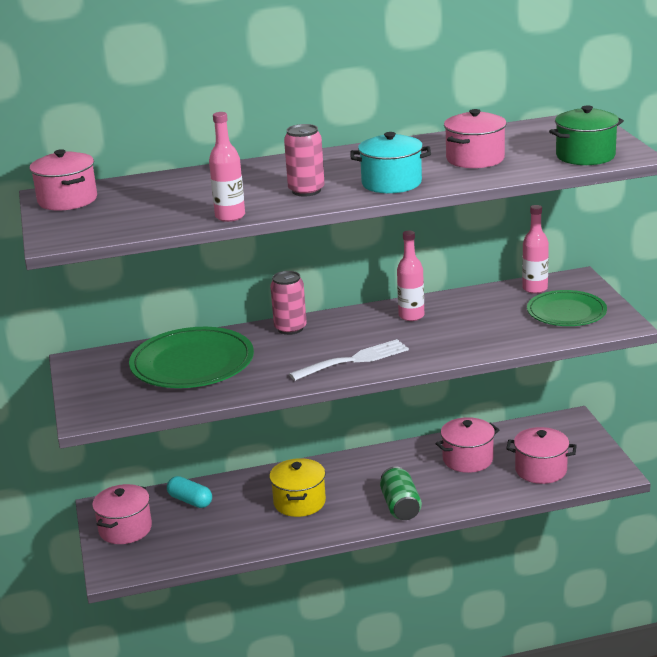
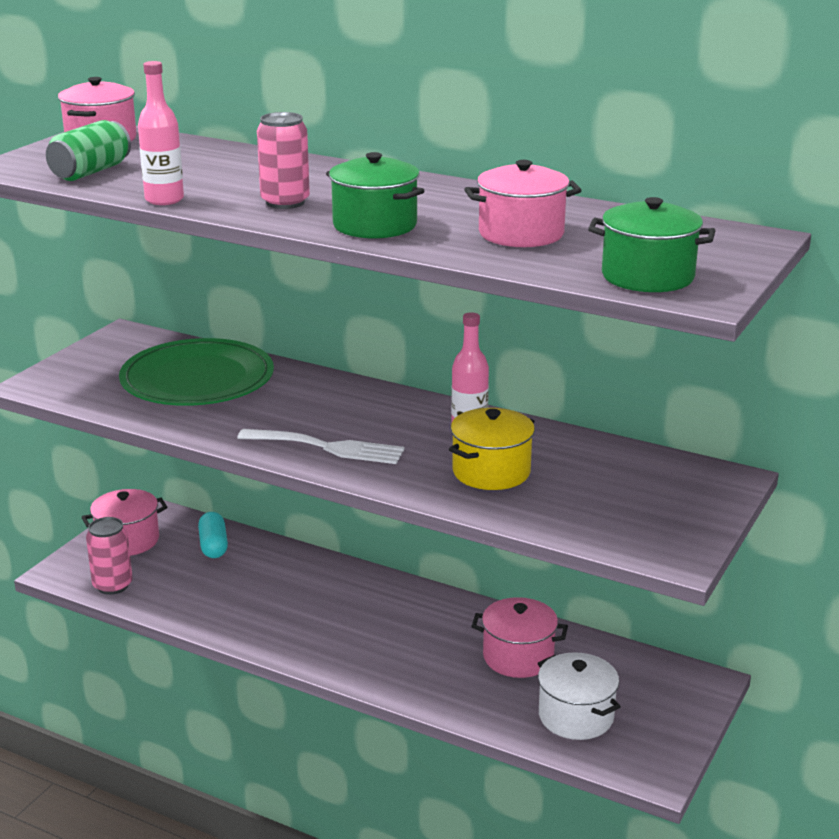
camera: 40 degrees right, 0 degrees up
(290, 328) = (337, 388): pink can -> pink can (112, 585)
(299, 502) = (294, 603): yellow pot -> yellow pot (491, 472)
(391, 183) = (375, 225): turquoise pot -> green pot
(400, 506) = (374, 664): green can -> green can (90, 172)
(535, 288) = (657, 466): pink bottle -> none
(541, 470) = (576, 716): pink pot -> white pot
(566, 312) = (639, 509): green plate -> none

